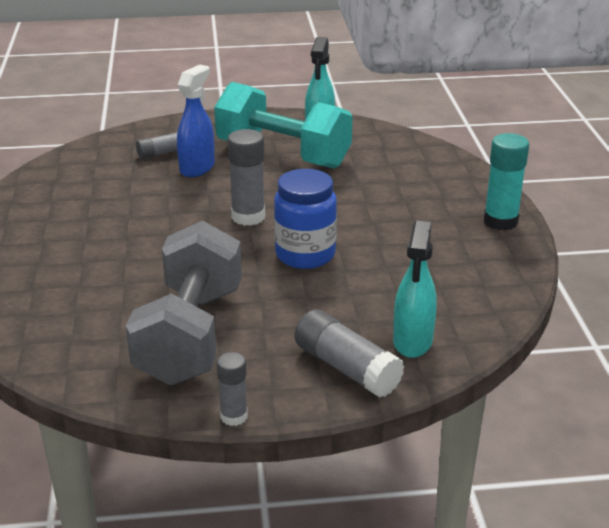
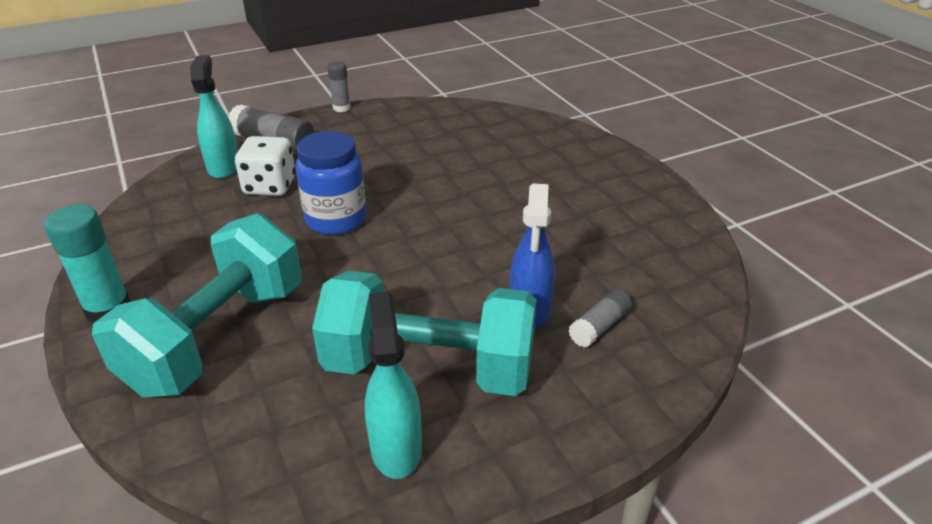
camera: 160 degrees right, 5 degrees up
(190, 335) = (399, 141): grey dumbbell -> none
(248, 217) = (417, 250): grey glue stick -> none
(362, 304) = (270, 186): none -> white dice
(416, 191) = (218, 337): none -> turquoise dumbbell

